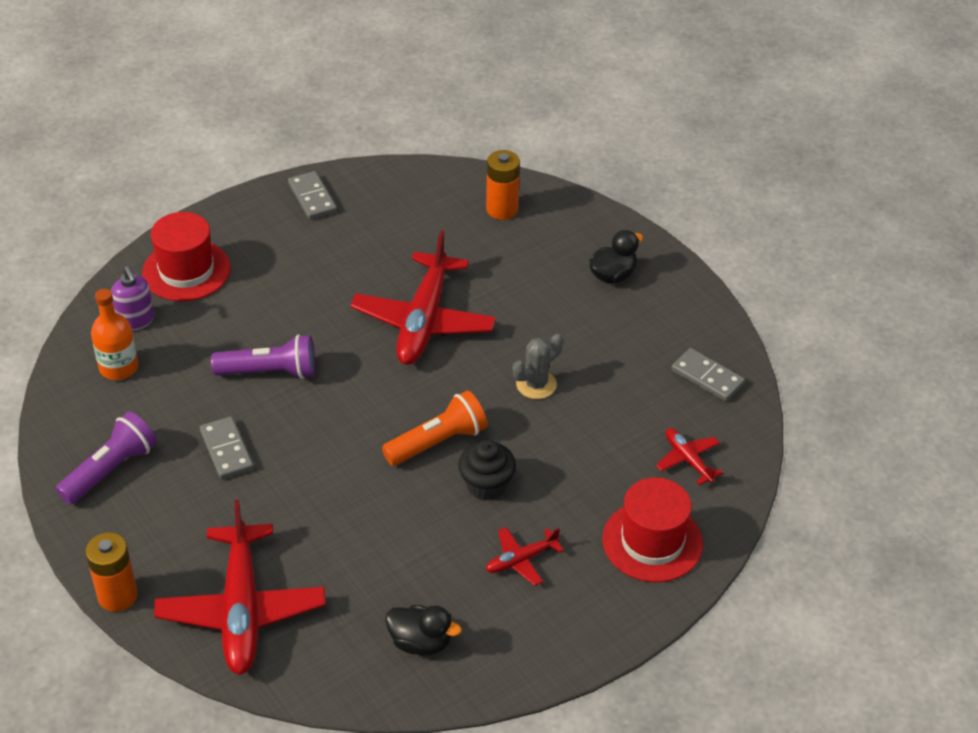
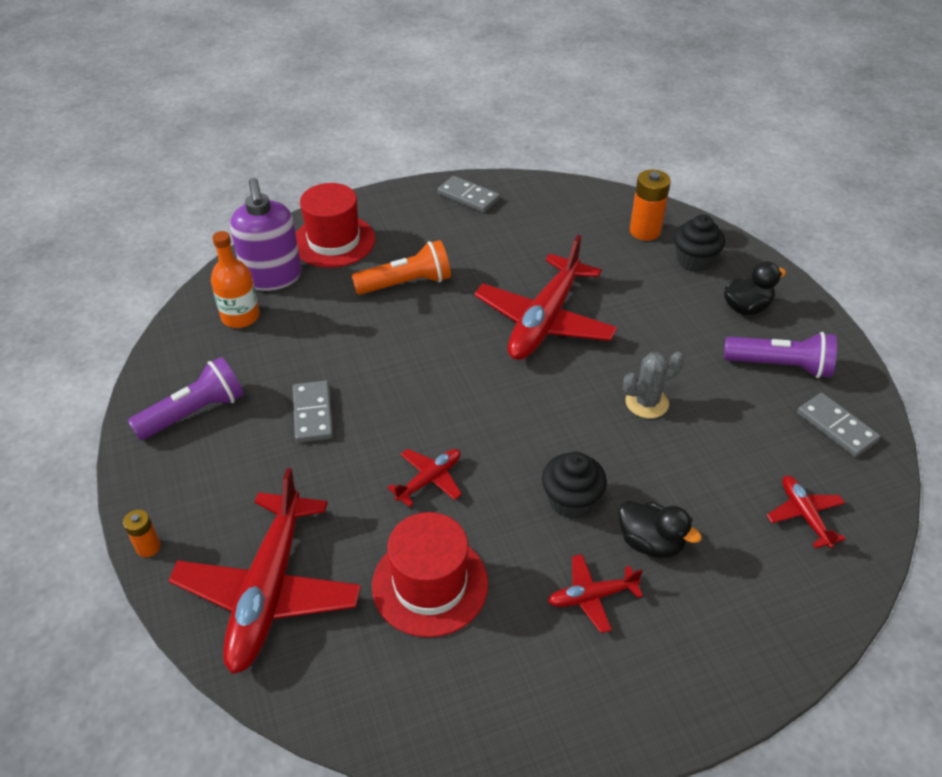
camera: 15 degrees right, 0 degrees up
(117, 595) = (148, 547): orange battery -> orange battery, size x0.56
(136, 320) = (272, 277): purple soap dispenser -> purple soap dispenser, size x1.63
(270, 372) = (380, 344): purple flashlight -> purple flashlight (780, 366)
(312, 198) = (468, 196): grey domino -> grey domino turned 45 degrees counterclockwise
(355, 490) = (429, 479): none -> red plane
(420, 642) = (453, 675): black duck -> black duck (650, 542)
(437, 442) = (529, 444): orange flashlight -> orange flashlight (406, 283)
(556, 234) = (694, 261): none -> black cupcake
(652, 541) = (750, 605): red hat -> red hat (430, 584)

